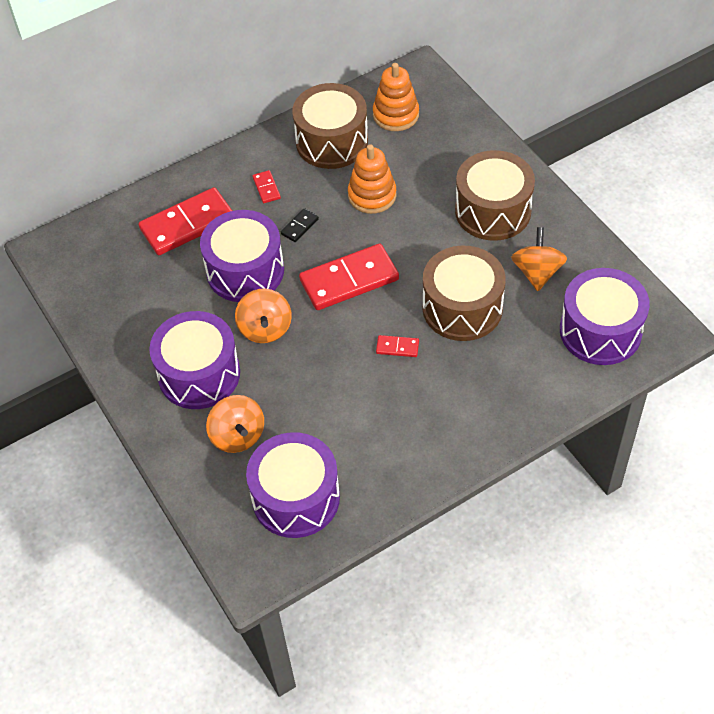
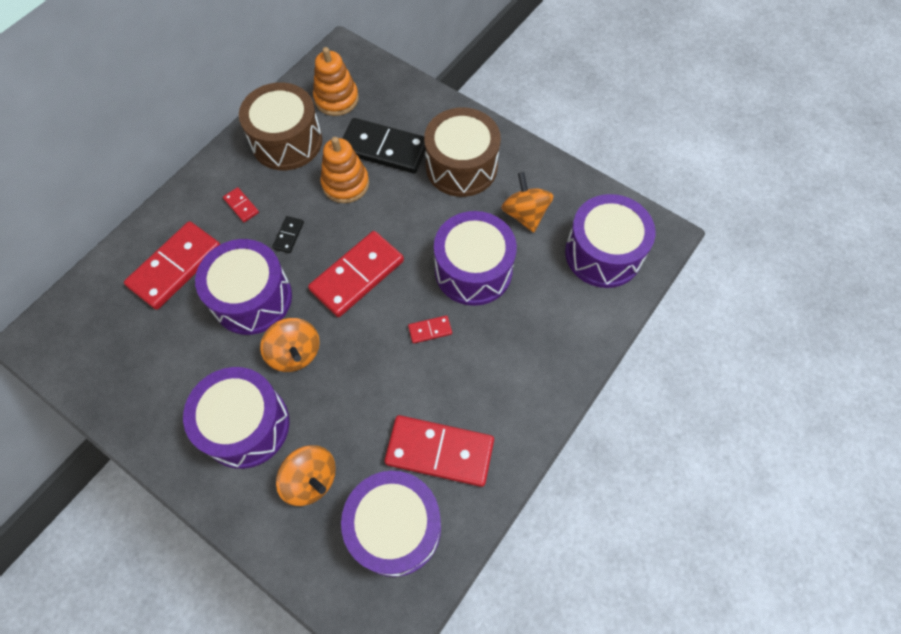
camera: 25 degrees left, 10 degrees up
(362, 451) = (439, 451): none -> red domino
(423, 173) = (384, 149): none -> black domino
(462, 308) = (473, 270): brown drum -> purple drum

